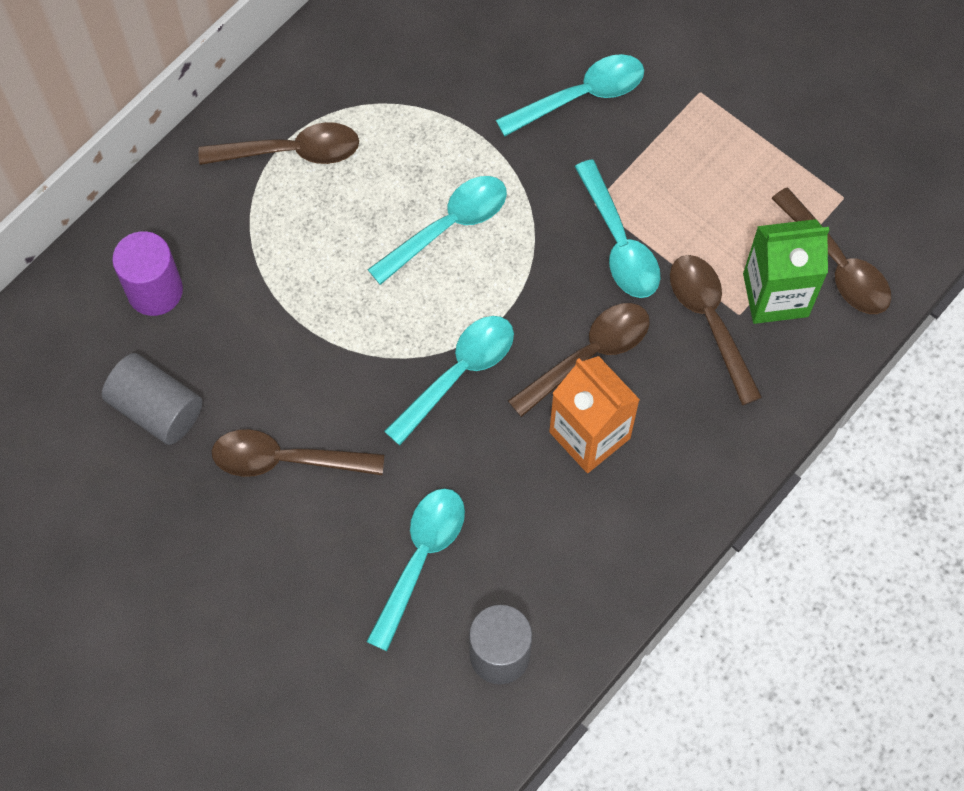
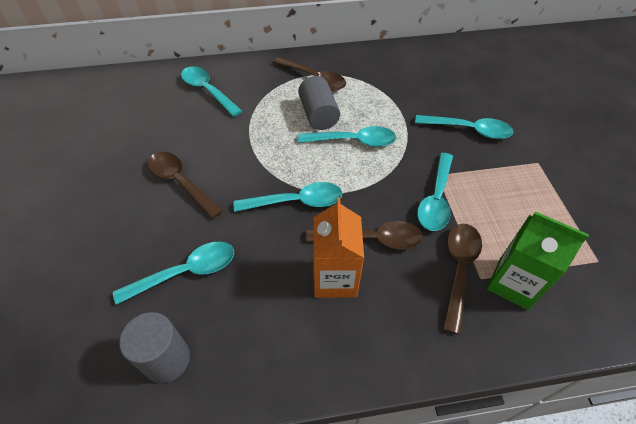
camera: 40 degrees right, 15 degrees down
(155, 291) = (207, 91): purple cylinder -> turquoise spoon
(157, 409) = (157, 129): grey cylinder -> grey cylinder (318, 115)
(837, 263) = (569, 293): brown spoon -> none

